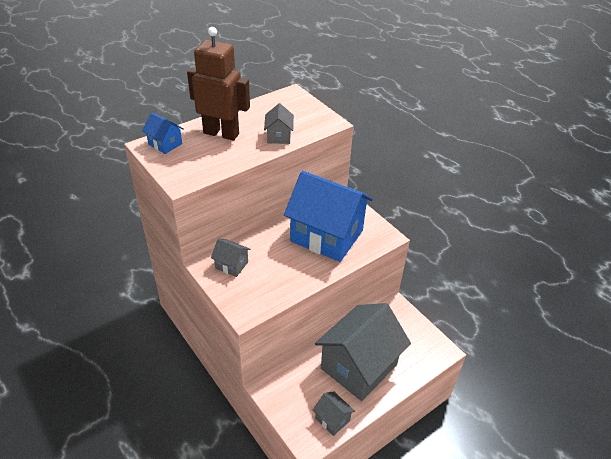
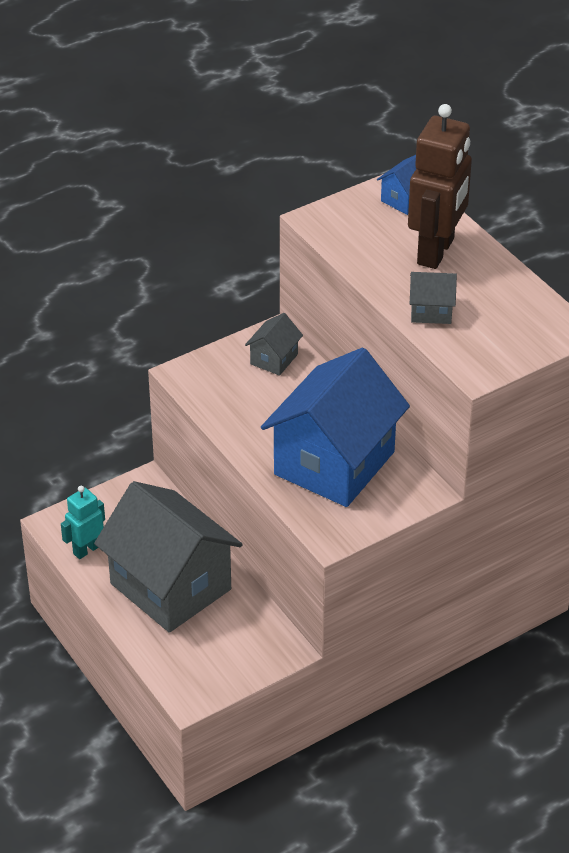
camera: 95 degrees right, 0 degrees up
(332, 419) = (86, 549): grey house -> turquoise robot

